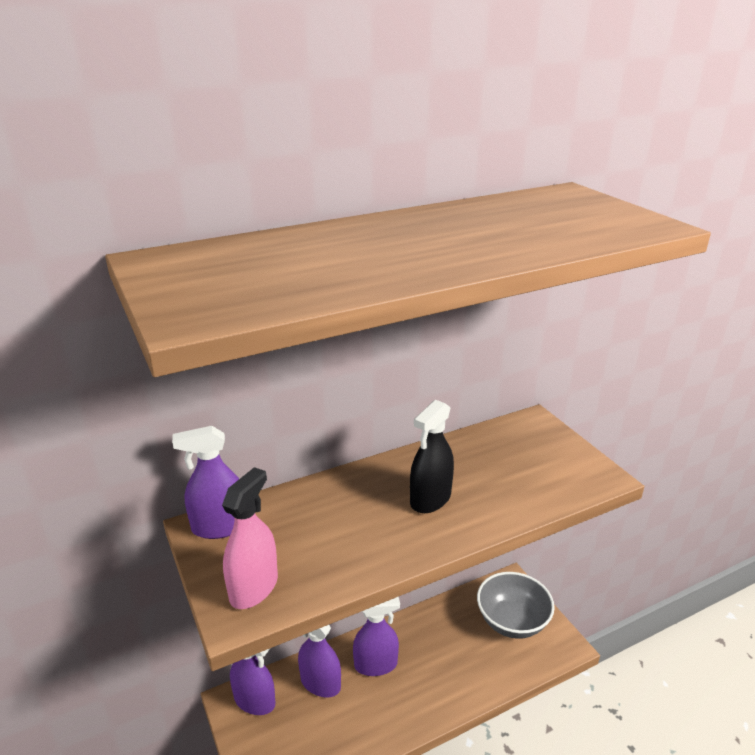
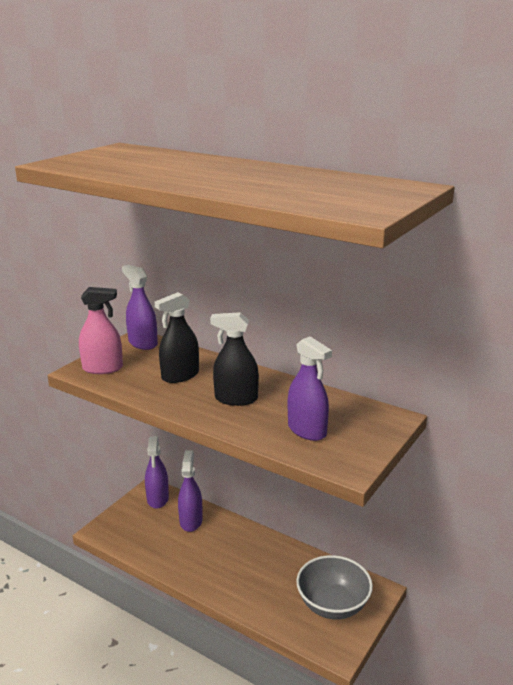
camera: 60 degrees right, 5 degrees down
(340, 523) = (180, 376): none -> black spray bottle
(375, 664) = (226, 541): purple spray bottle -> purple spray bottle (307, 430)

